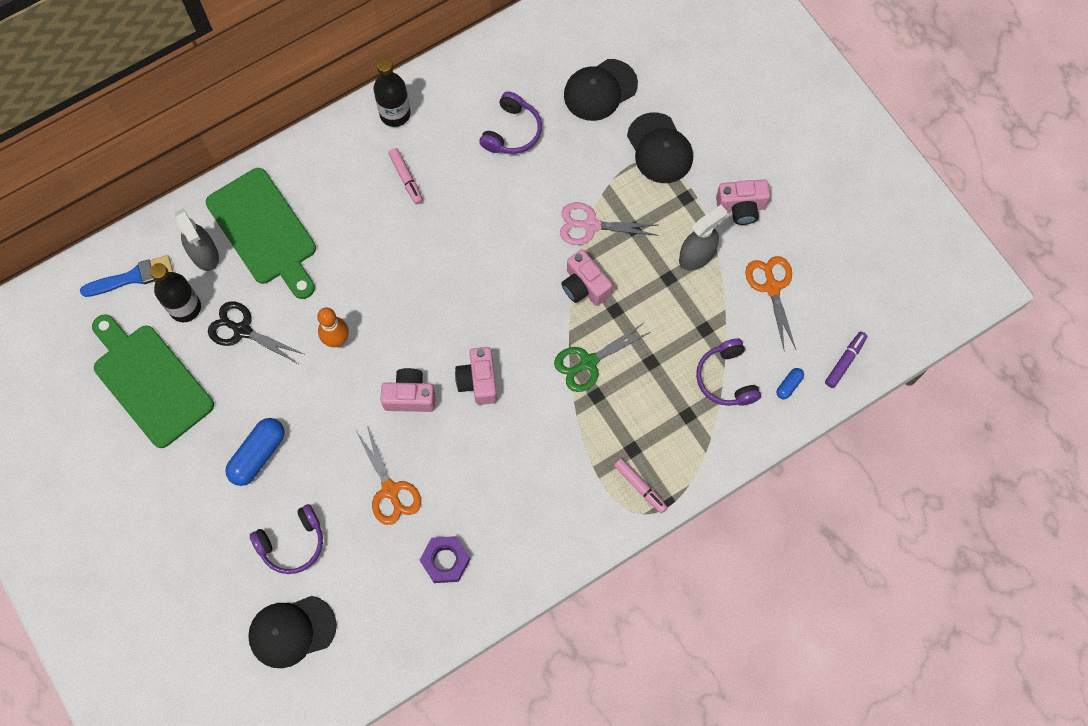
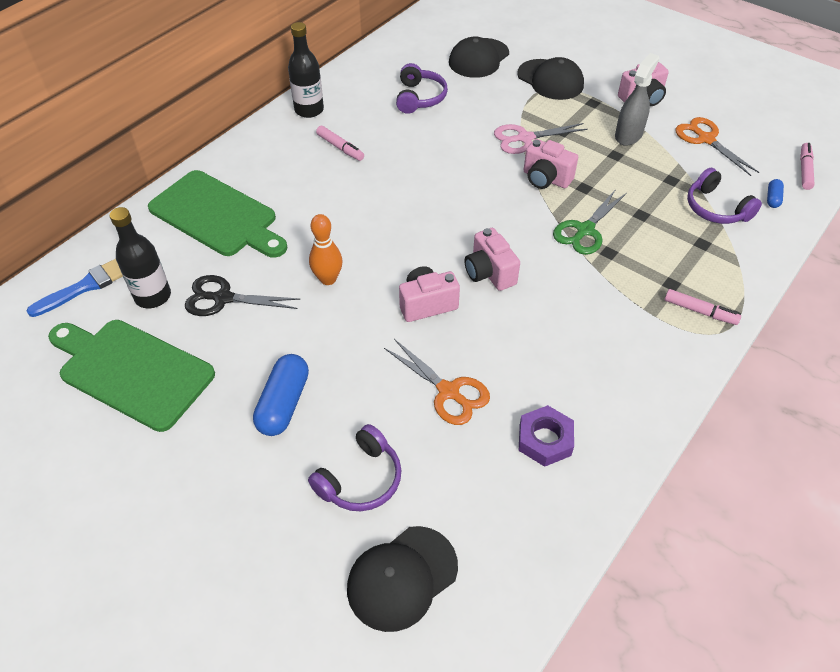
camera: 20 degrees left, 20 degrees down
(204, 254) = (160, 249): grey spray bottle -> none
(845, 361) = (805, 170): purple marker -> pink marker

